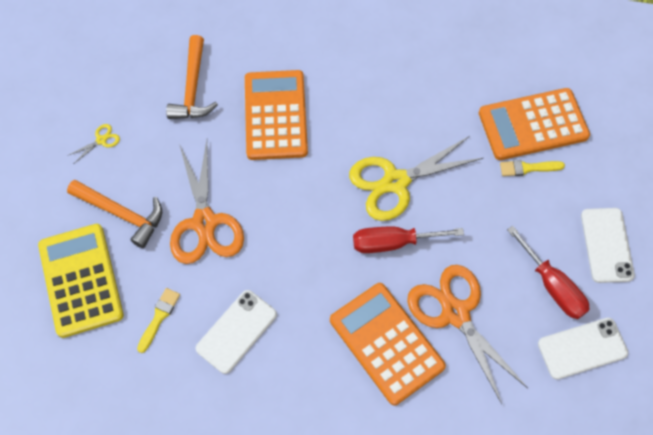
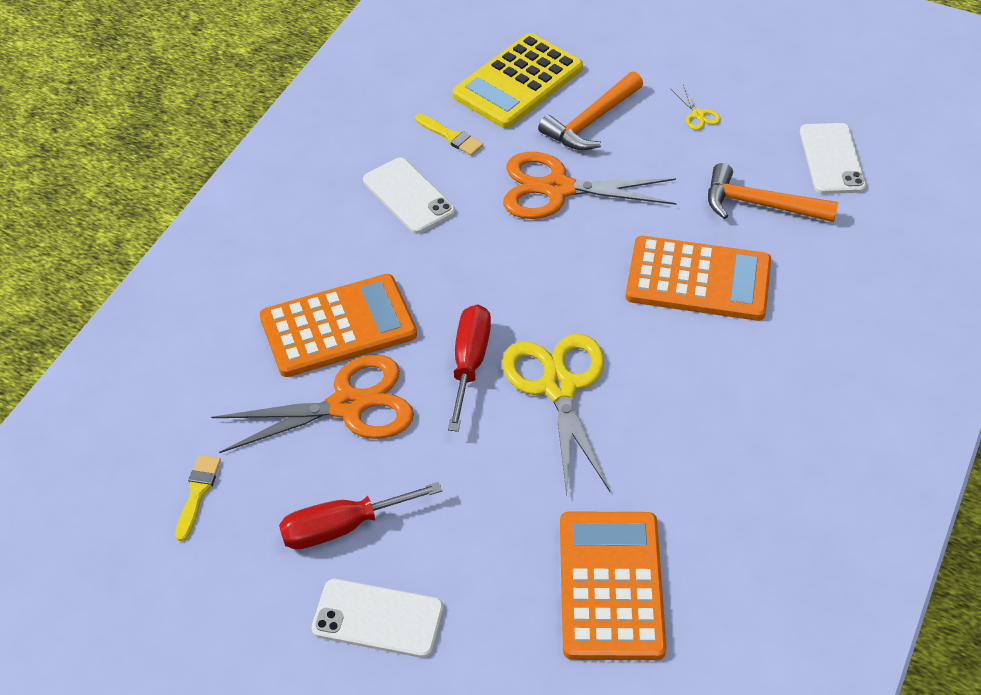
camera: 105 degrees right, 15 degrees down
(81, 280) = (518, 82): yellow calculator -> yellow calculator turned 135 degrees clockwise
(528, 168) = (536, 554): yellow brush -> yellow brush (197, 493)
(582, 348) = (242, 534): white phone -> white phone (832, 159)

